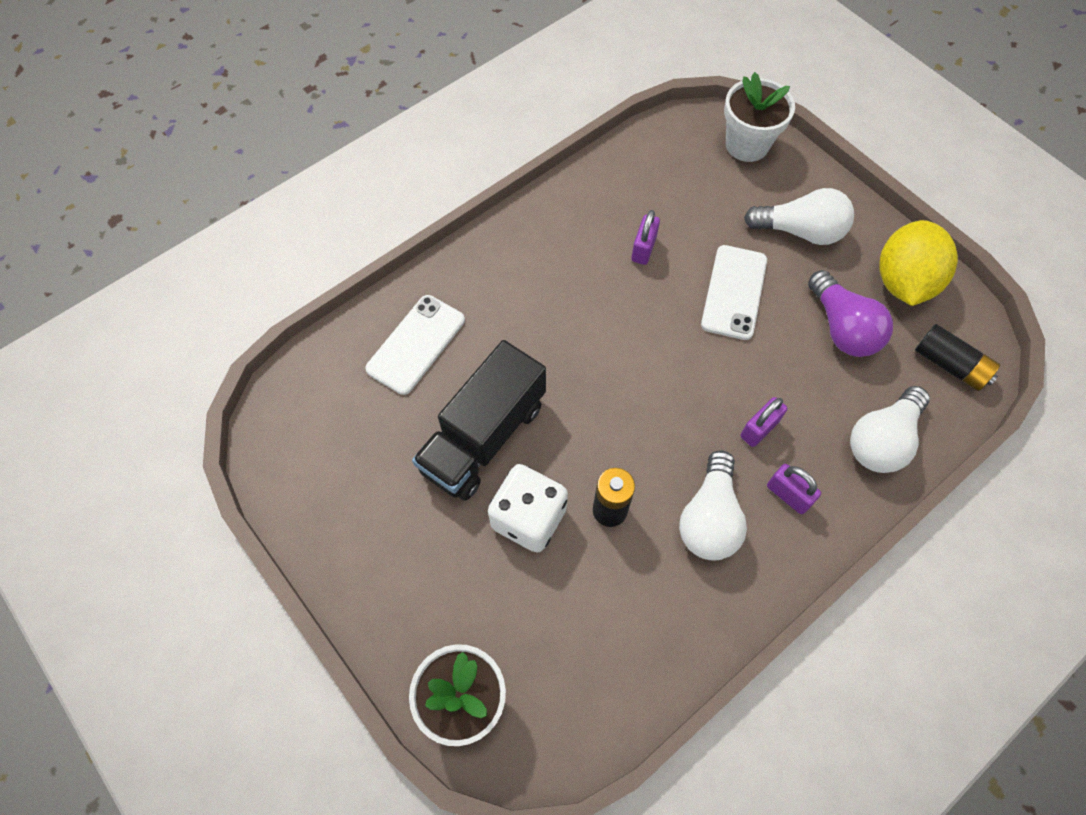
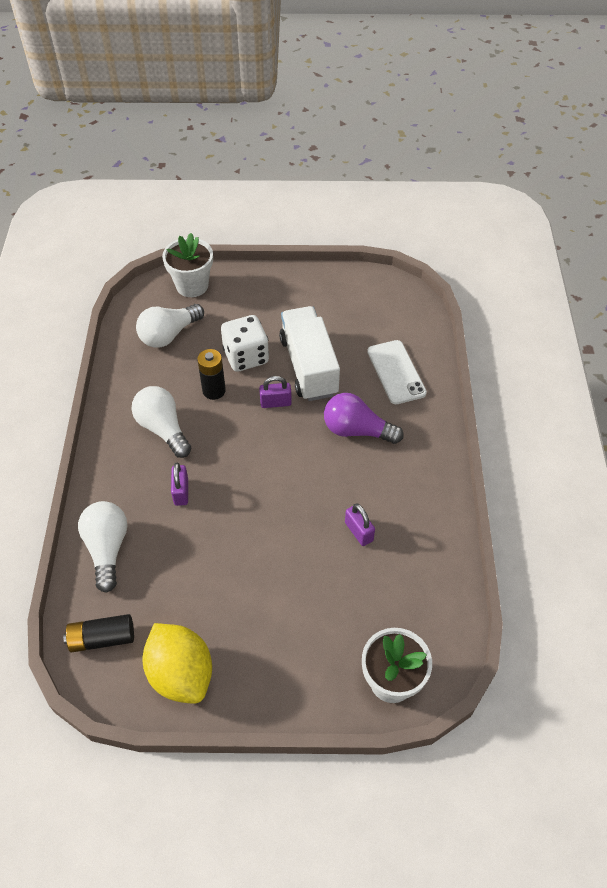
camera: 130 degrees right, 10 degrees down
(483, 437) = (309, 366): black truck -> white truck
(734, 292) = (277, 557): white phone -> none
(788, 495) = (134, 474): purple padlock -> purple padlock (275, 402)
(800, 231) = (283, 644): white light bulb -> white light bulb (169, 335)
(842, 328) = (191, 598): purple light bulb -> purple light bulb (356, 430)

